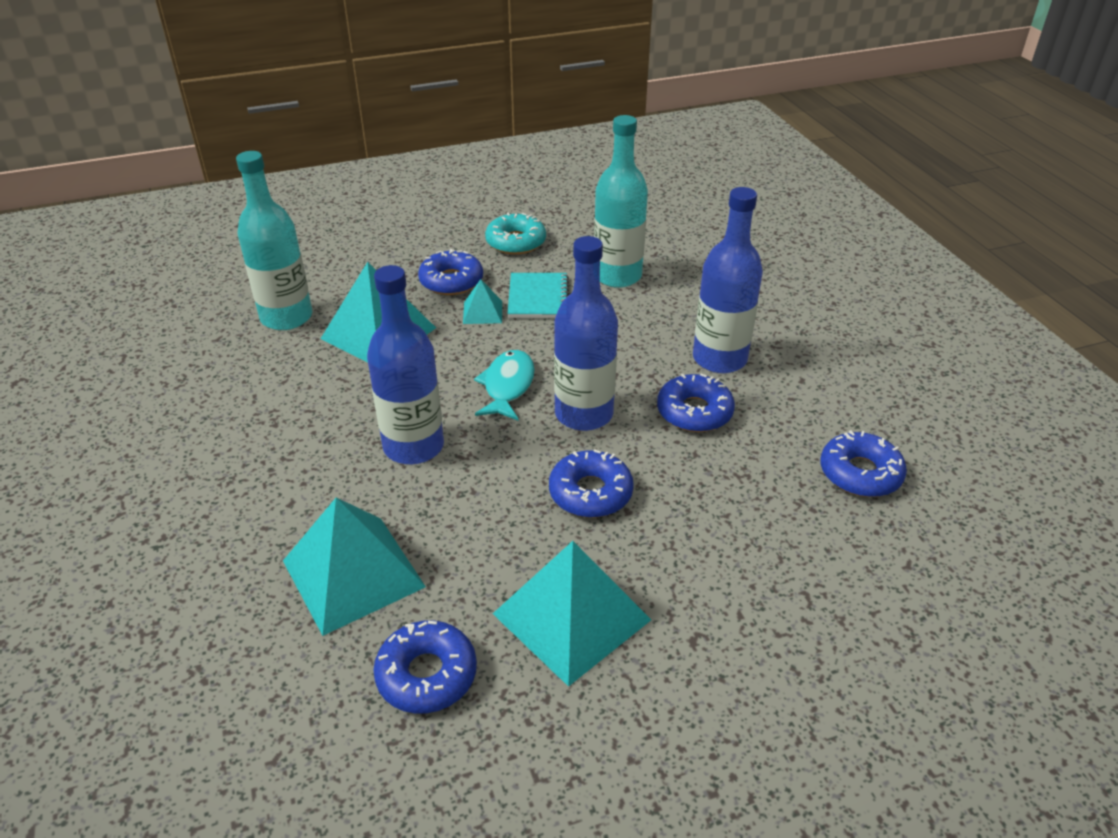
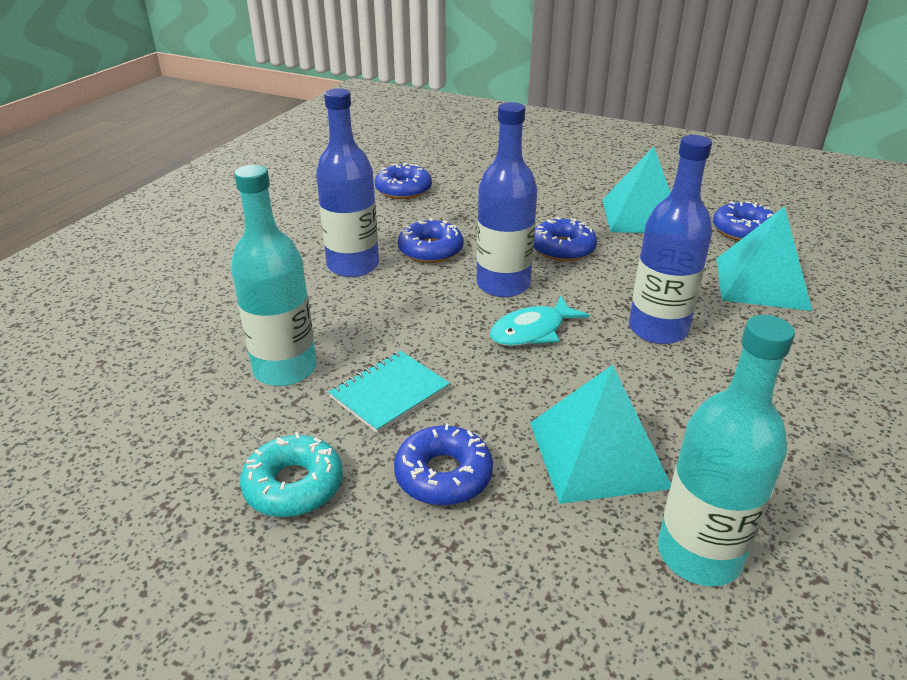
camera: 135 degrees left, 5 degrees down
(482, 312) = (463, 411): turquoise pyramid -> none

